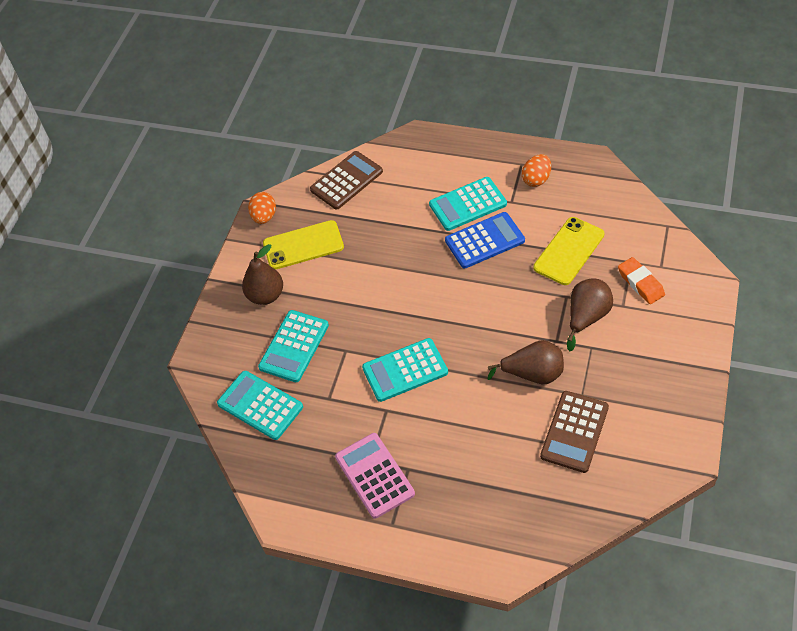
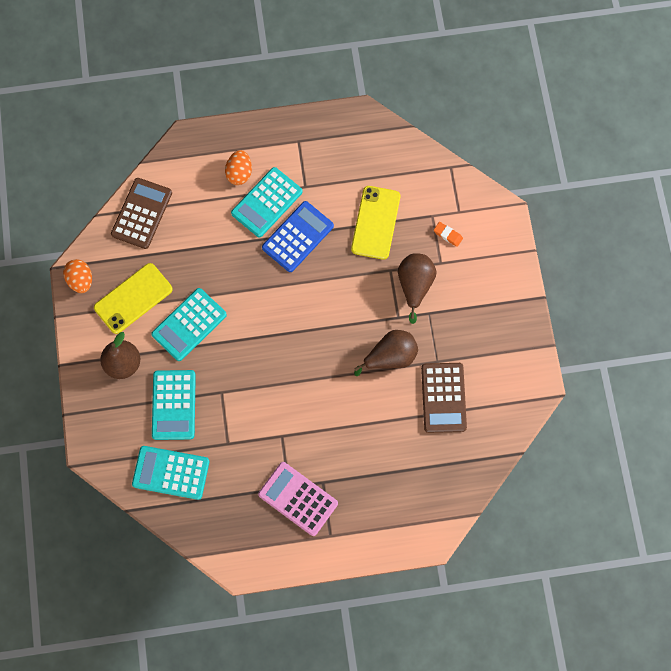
camera: 30 degrees left, 20 degrees up
(405, 370) = (281, 392): turquoise calculator -> turquoise calculator (189, 324)
(536, 179) = (318, 154): orange egg -> orange egg (239, 173)
(640, 283) = (448, 235): orange eraser -> orange eraser, size x0.62

